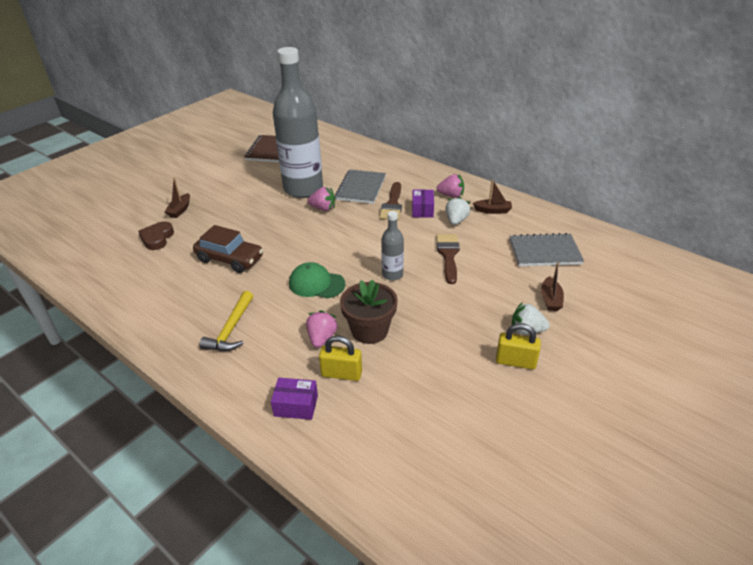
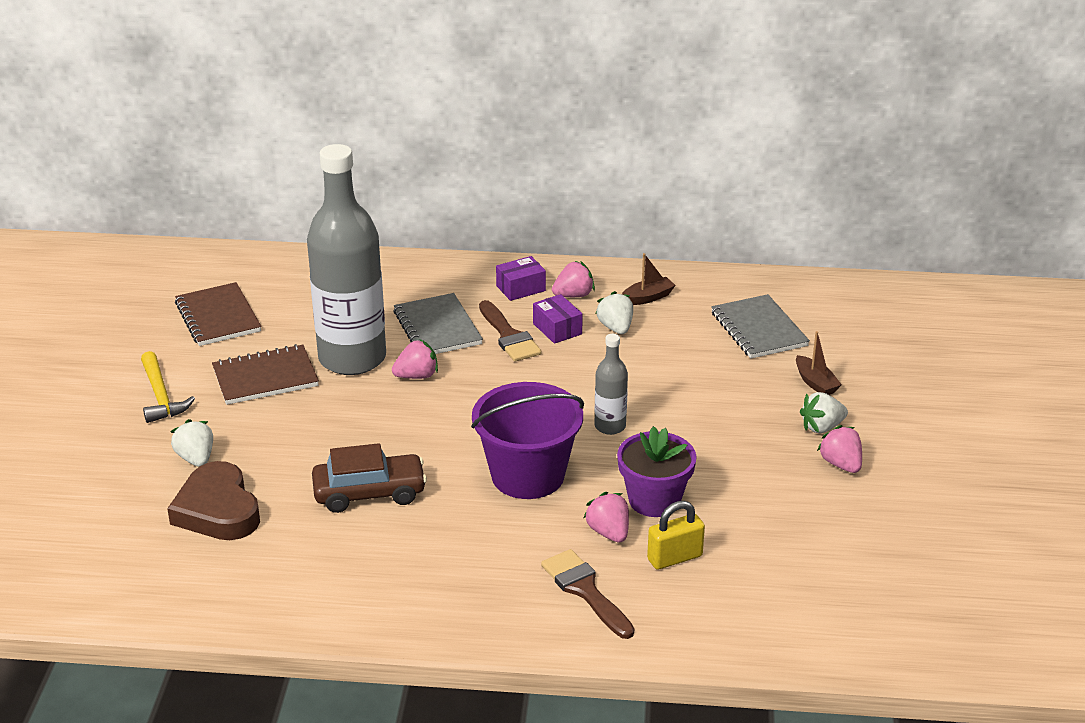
camera: 35 degrees left, 5 degrees down
(157, 238) = (218, 510): brown heart -> brown heart, size x1.55
(180, 210) = (196, 458): brown boat -> white strawberry
(231, 329) = (485, 571): yellow hammer -> yellow hammer (161, 396)
(255, 184) = (265, 377): none -> brown notebook
(296, 406) = (662, 611): purple box -> purple box (521, 288)
(316, 284) = (527, 475): green cap -> purple bucket
(369, 330) = (654, 500): brown flower pot -> purple flower pot
(448, 255) = (652, 376): brown brush -> brown brush (585, 590)
(515, 361) = (841, 464): yellow padlock -> pink strawberry
(544, 252) = (758, 329): grey notebook -> grey notebook turned 75 degrees counterclockwise

